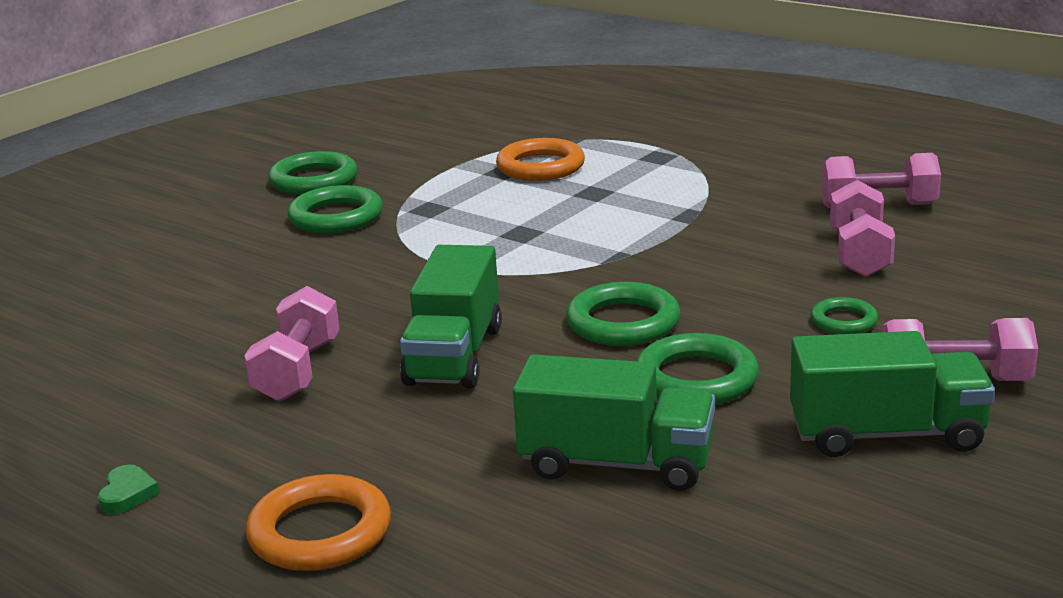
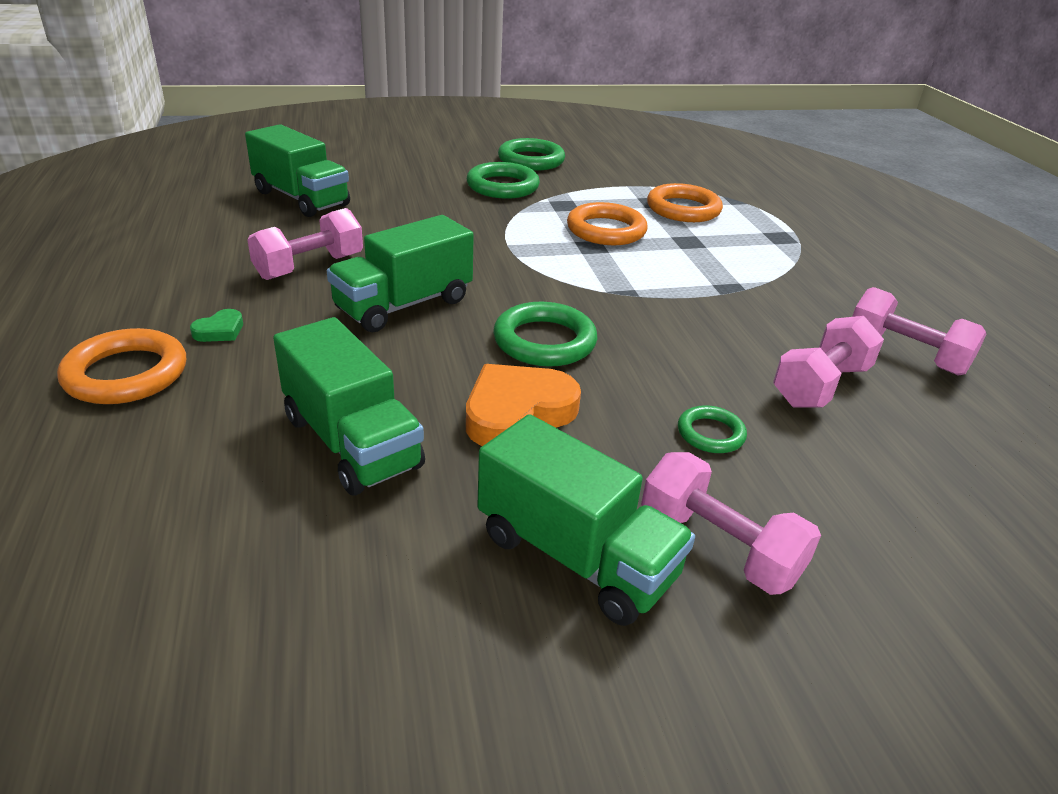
camera: 35 degrees right, 10 degrees up
(127, 494) = (104, 291): green heart -> green heart (220, 330)
(145, 320) = (301, 199): none -> green truck
(508, 214) = (606, 230): none -> orange ring
(696, 379) = (517, 412): green ring -> orange heart

